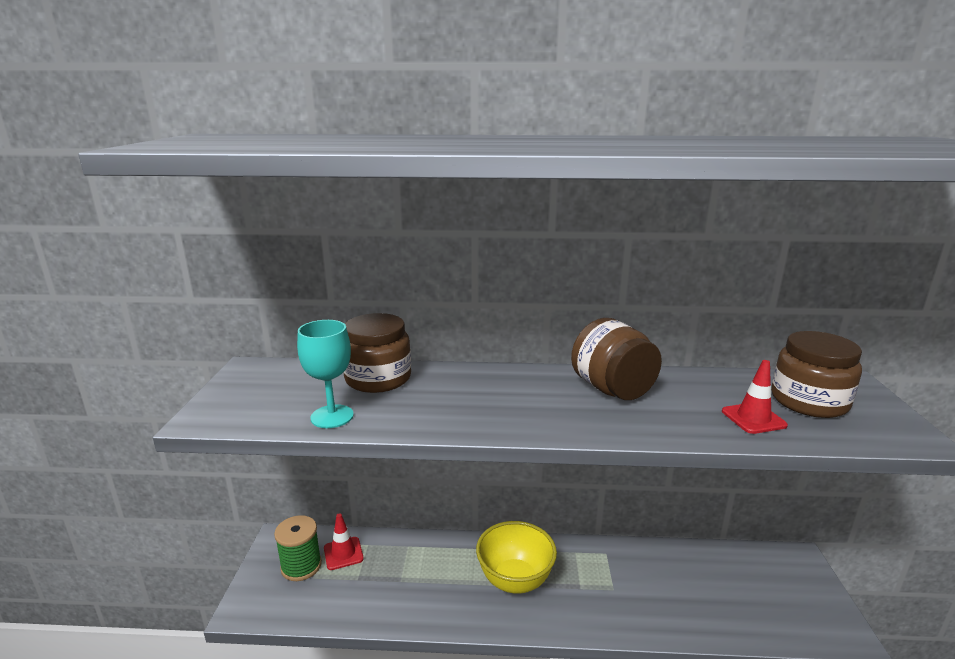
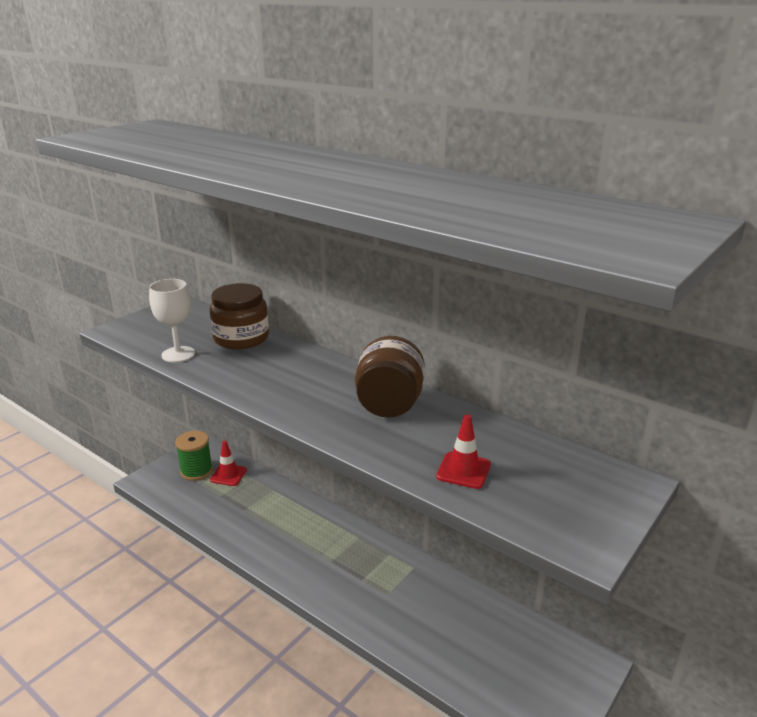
camera: 35 degrees right, 5 degrees up
(332, 416) = (178, 354): turquoise goblet -> white goblet
(515, 580) = (320, 549): yellow bowl -> none
(809, 401) = (546, 480): brown jar -> none

